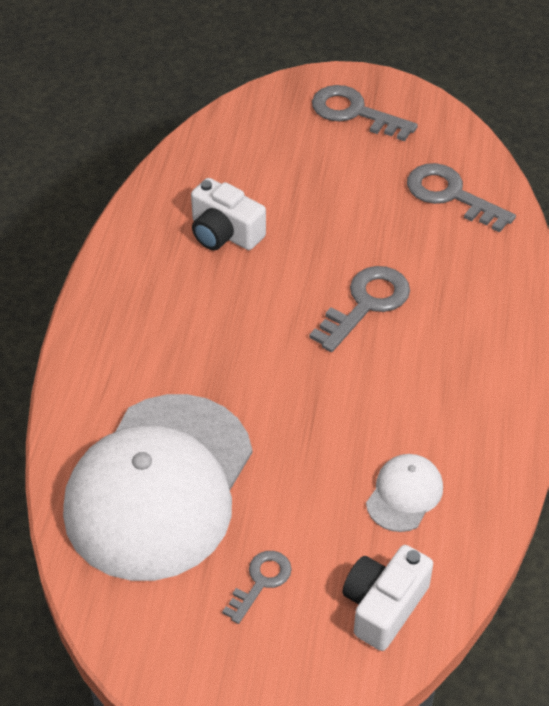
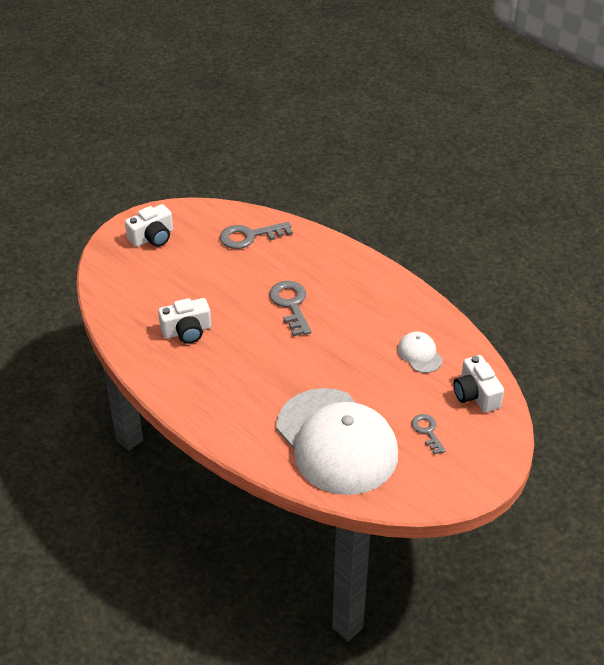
camera: 55 degrees left, 5 degrees down
(354, 112) = (152, 237): grey key -> white camera

